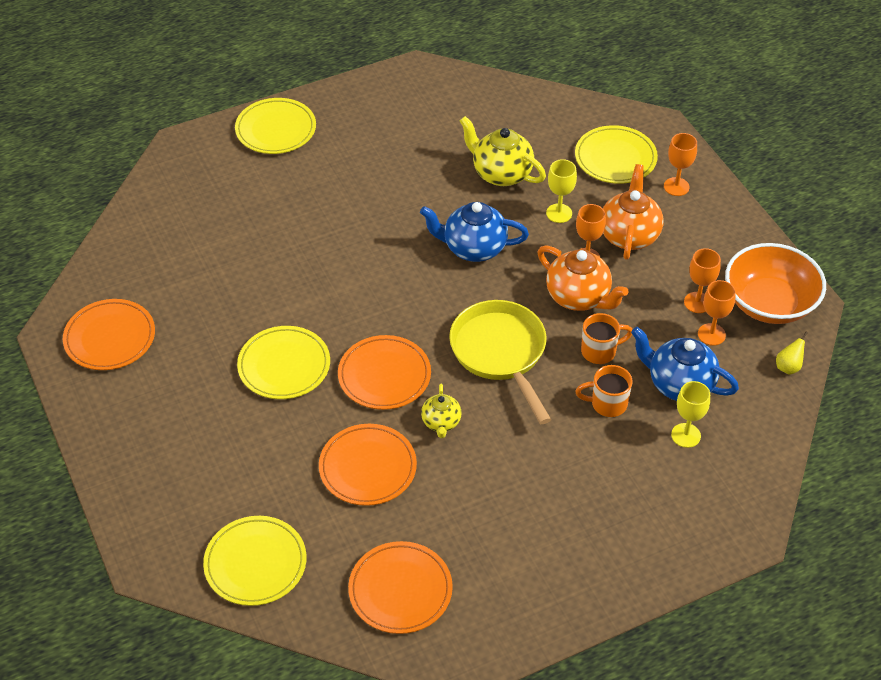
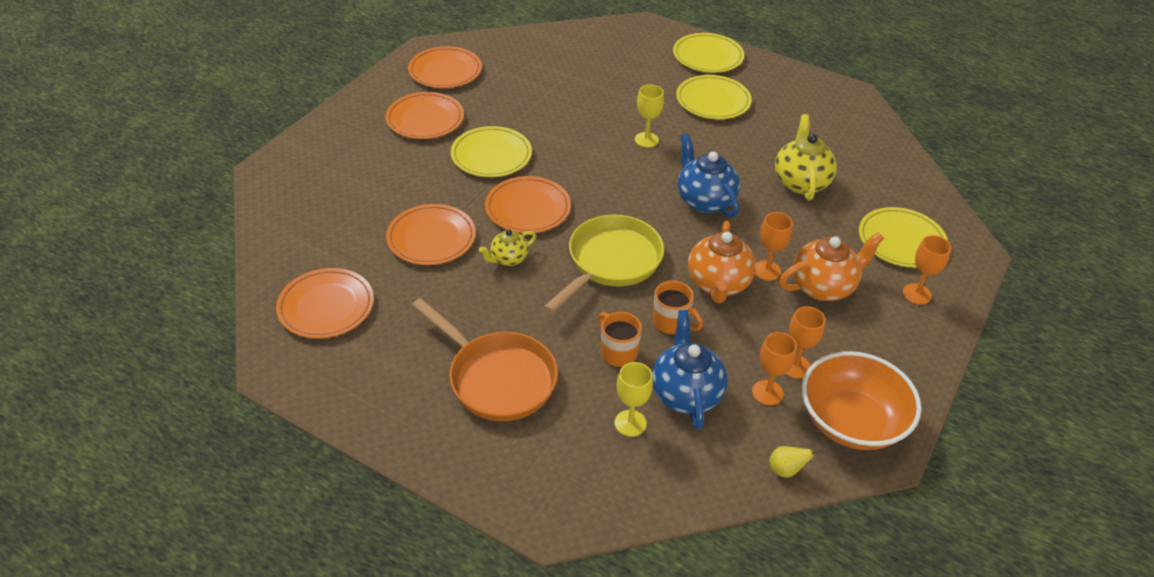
camera: 55 degrees right, 5 degrees down
(179, 392) = (425, 119): none -> orange plate
(255, 563) = (300, 220): yellow plate -> yellow plate (713, 101)
(559, 213) = (797, 233): yellow goblet -> yellow goblet (646, 140)
(580, 499) = (497, 378): none -> orange pan

